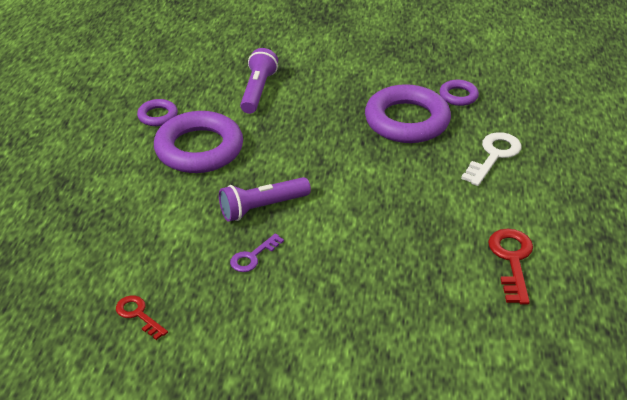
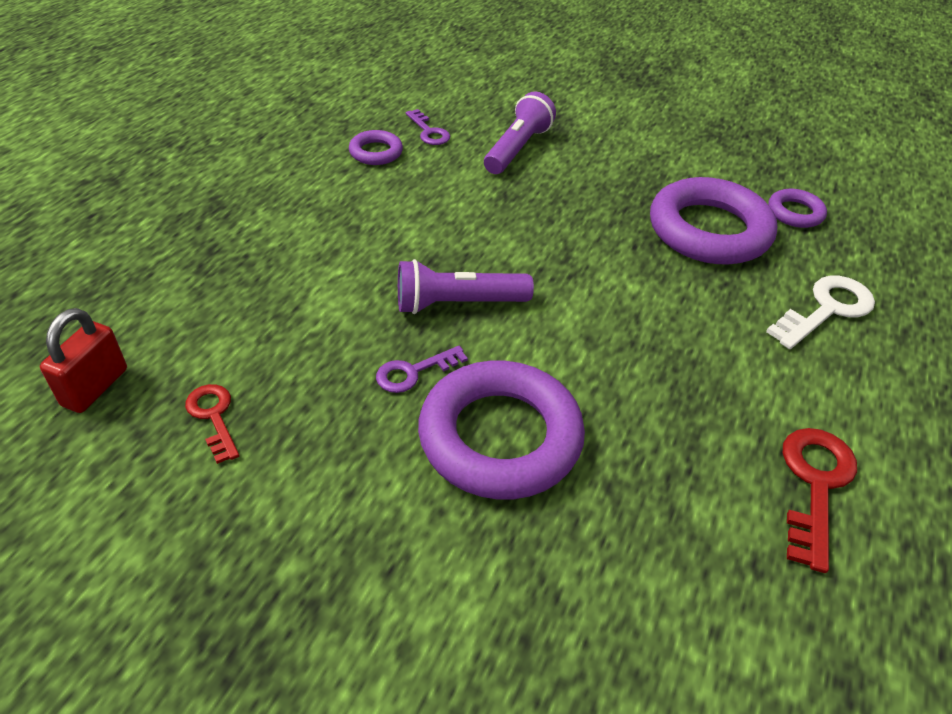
camera: 15 degrees right, 5 degrees up
(49, 318) = (95, 387): none -> red padlock
(189, 92) = (429, 132): none -> purple key
(199, 149) = (408, 204): purple ring -> purple ring (500, 437)

